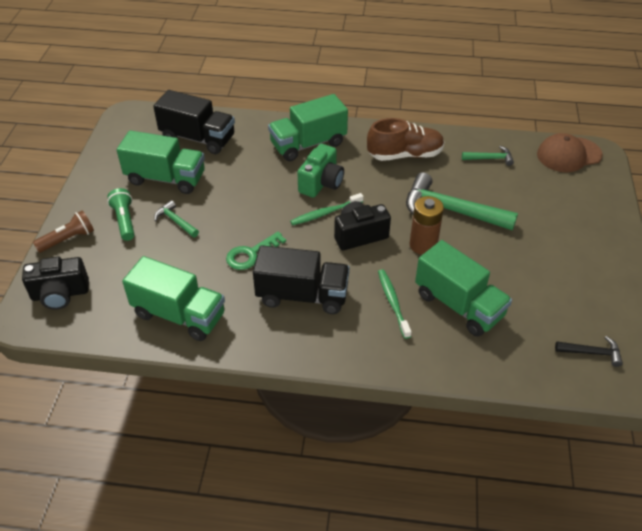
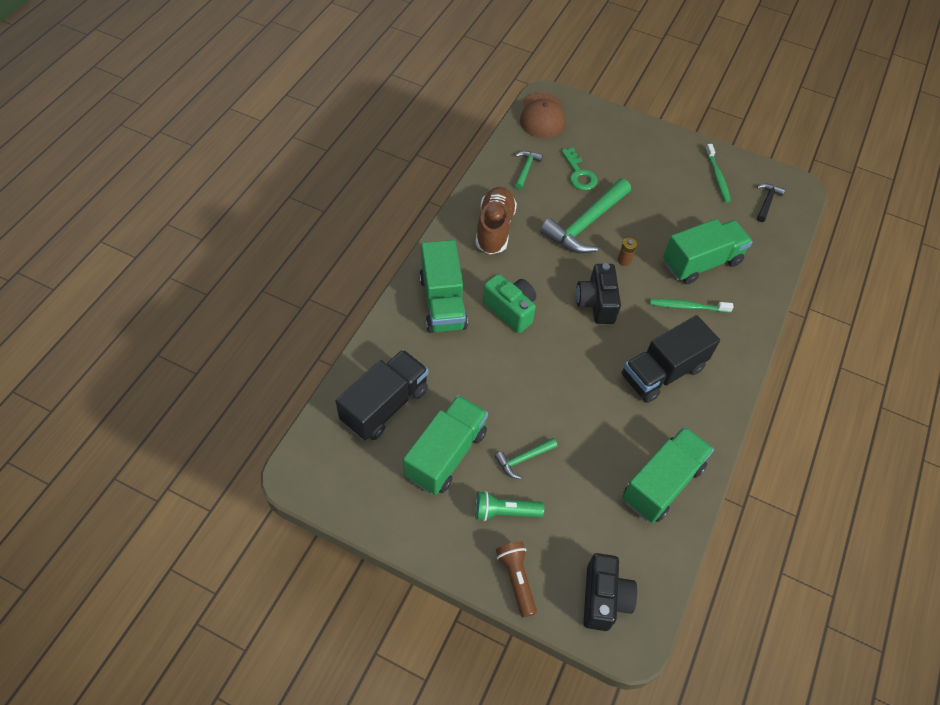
camera: 75 degrees left, 10 degrees up
(251, 254) = (595, 399): green key -> green key (579, 174)
(302, 295) = (662, 372): black truck -> black truck turned 150 degrees counterclockwise
(325, 213) = (557, 320): green toothbrush -> green toothbrush (717, 177)
(423, 245) = (624, 260): brown battery -> brown battery, size x0.52

